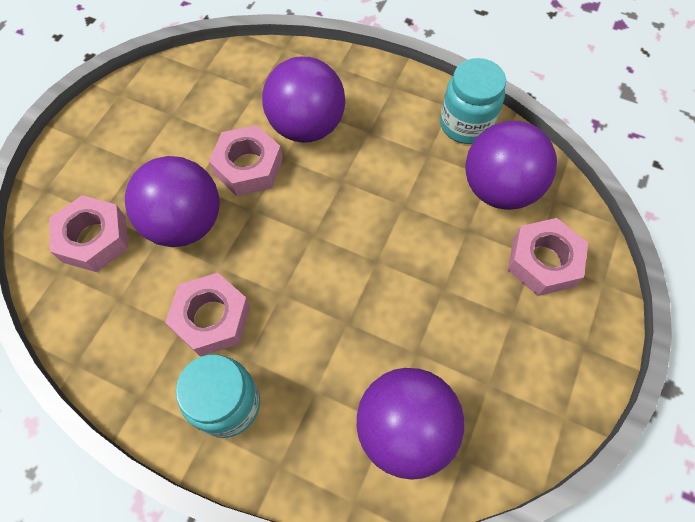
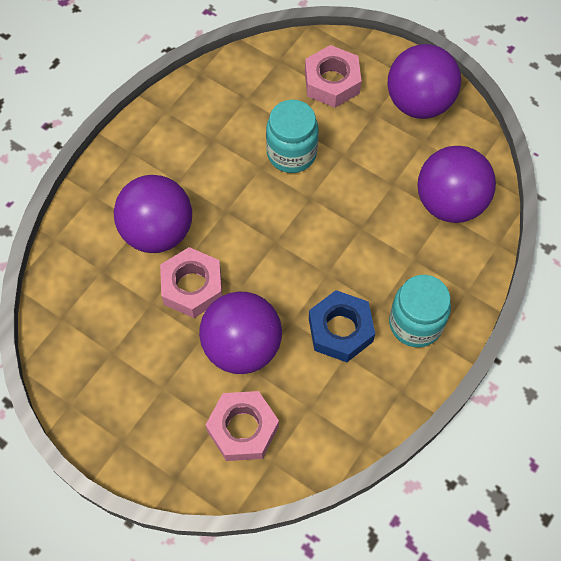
camera: 80 degrees left, 0 degrees up
(212, 318) = (340, 330): pink nut -> blue nut
(465, 124) = (188, 104): turquoise jar -> turquoise jar (291, 153)
(499, 188) = (259, 95): purple ball -> purple ball (419, 103)

